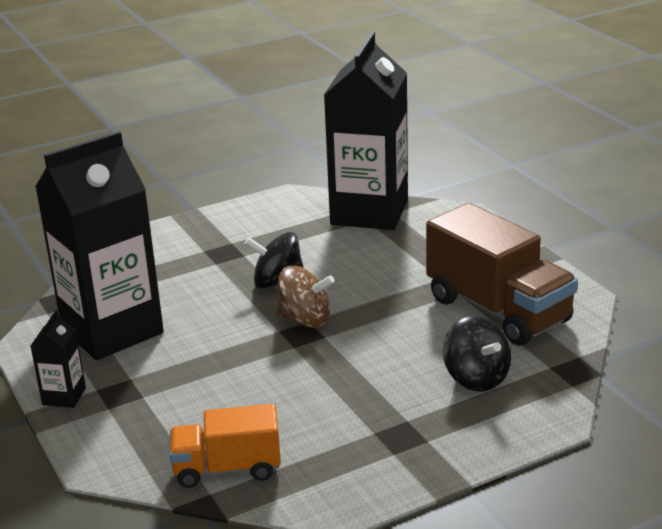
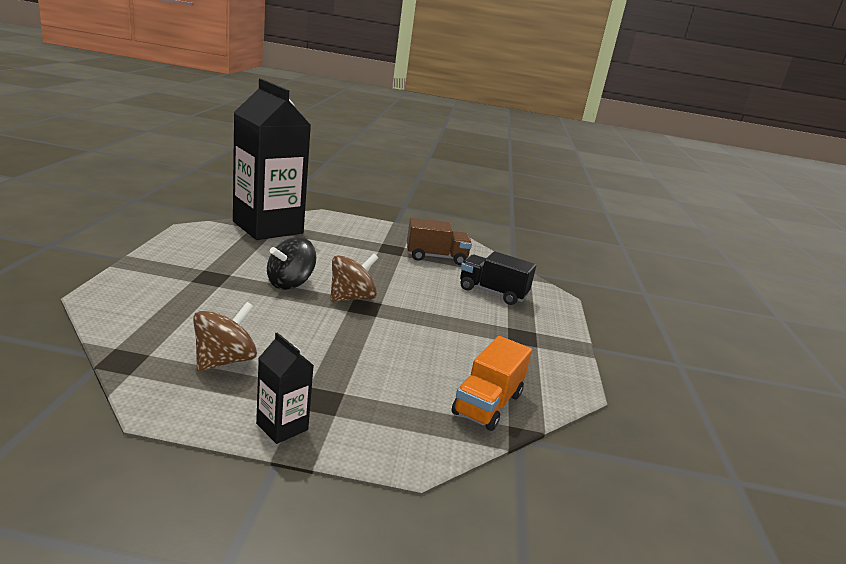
camera: 60 degrees left, 5 degrees down
(112, 330) = (224, 361): black carton -> brown spinning top
(476, 378) = (492, 292): black spinning top -> black truck
(498, 310) = (436, 257): brown truck -> brown truck, size x0.60

